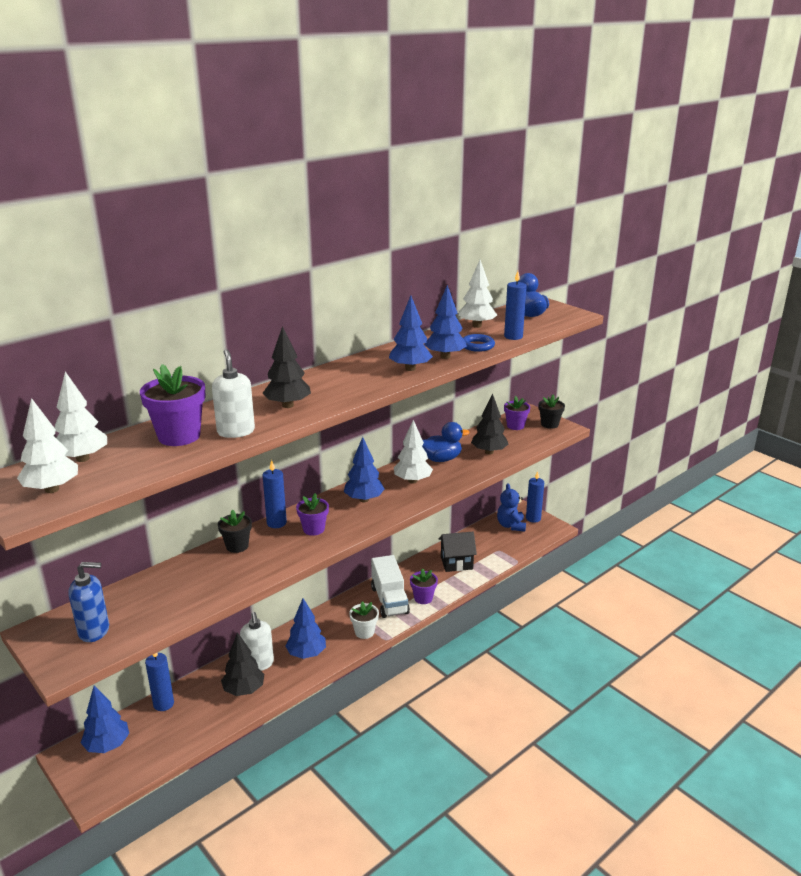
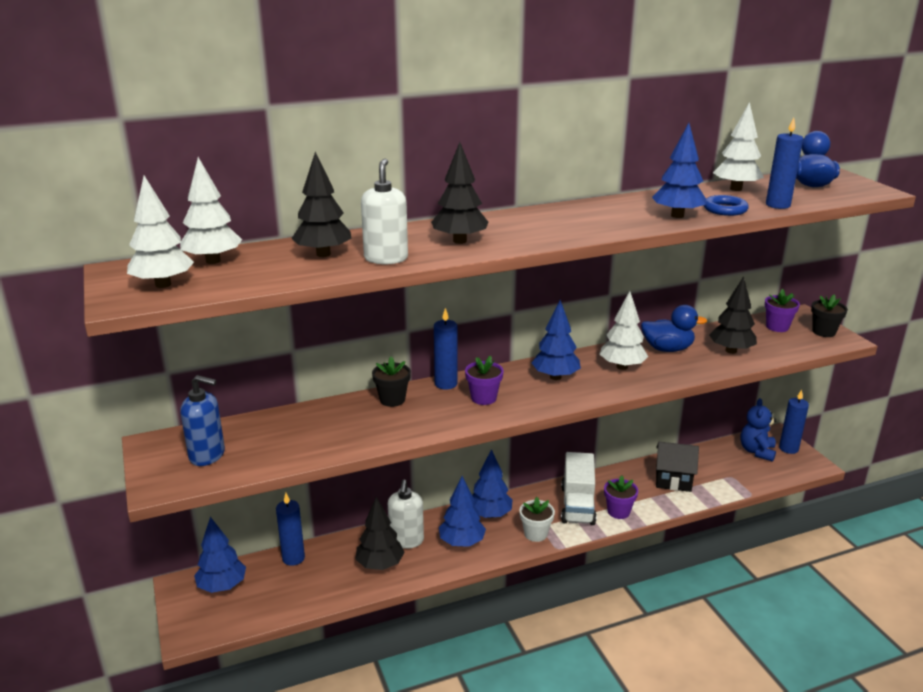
camera: 20 degrees right, 0 degrees up
(179, 436) = (323, 254): purple flower pot -> black tree
(410, 368) = (626, 223): blue tree -> blue tree (490, 514)

